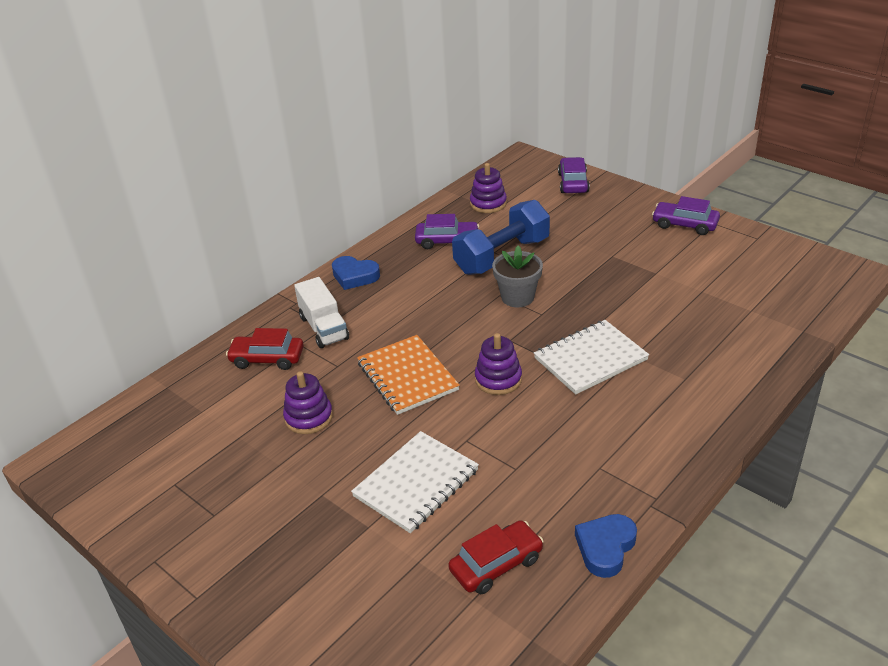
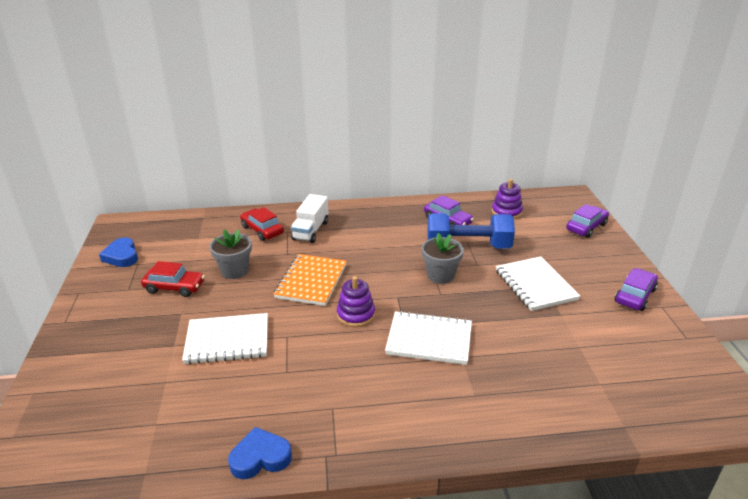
camera: 40 degrees right, 5 degrees down
(308, 417) = (235, 271): purple stacking toy -> grey flower pot
(354, 276) = (367, 212): blue heart -> blue heart (122, 256)
(496, 564) = (194, 416): red car -> red car (174, 287)
(604, 259) = (535, 285): none -> white notebook
(684, 225) = (634, 296): purple car -> purple car turned 60 degrees clockwise

